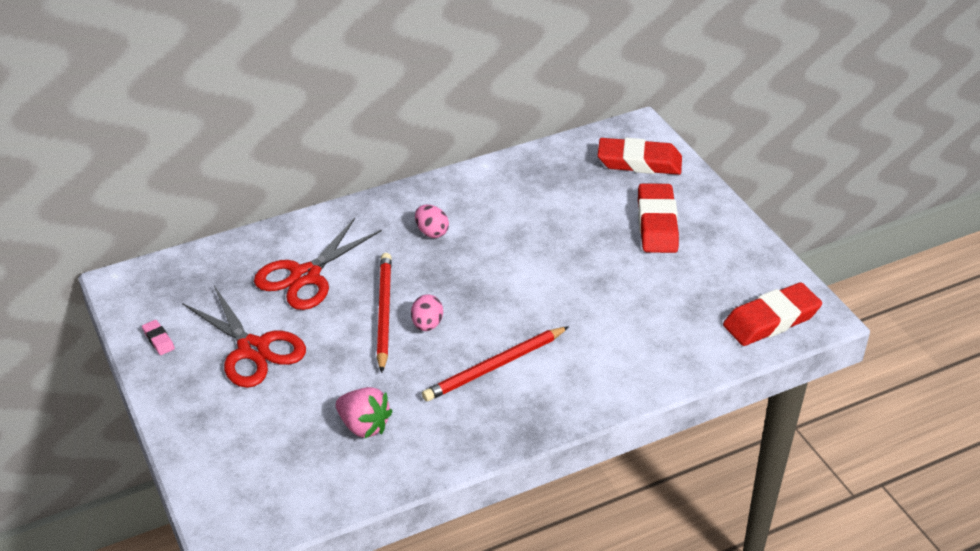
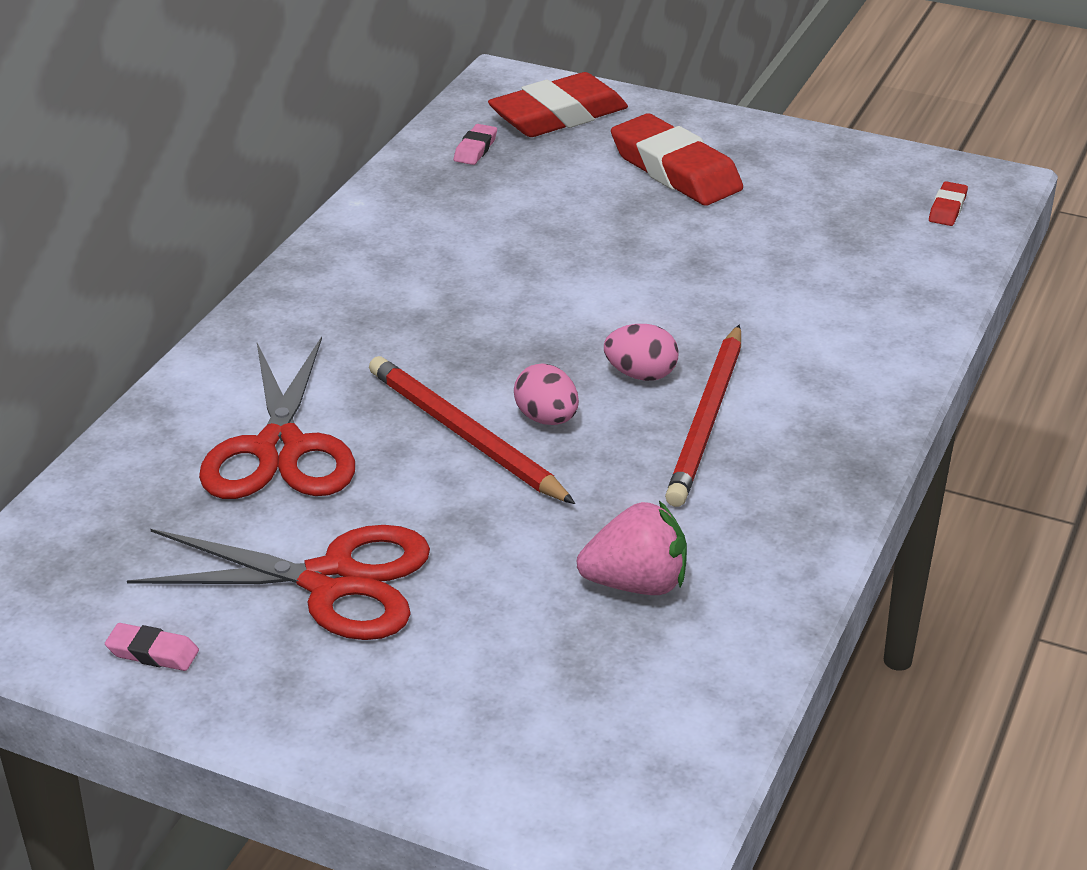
camera: 40 degrees left, 5 degrees down
(431, 232) = (394, 309): pink egg -> pink egg (641, 375)
(574, 162) = (475, 149): none -> pink eraser
(771, 320) = (947, 208): red eraser -> red eraser, size x0.44

